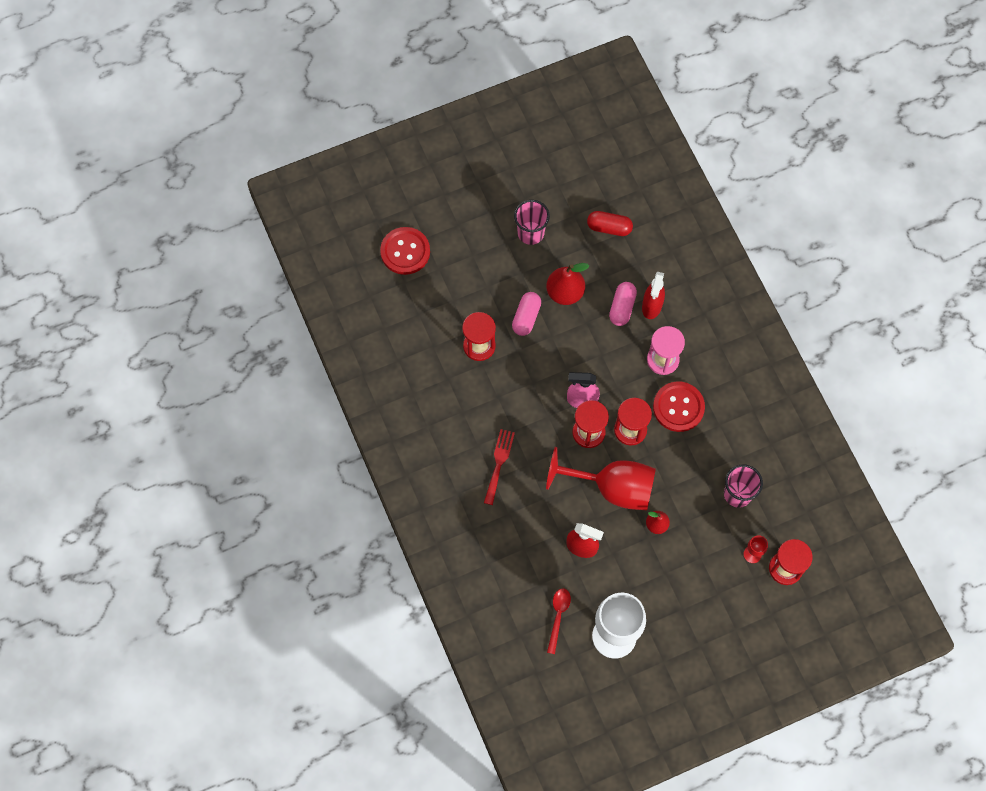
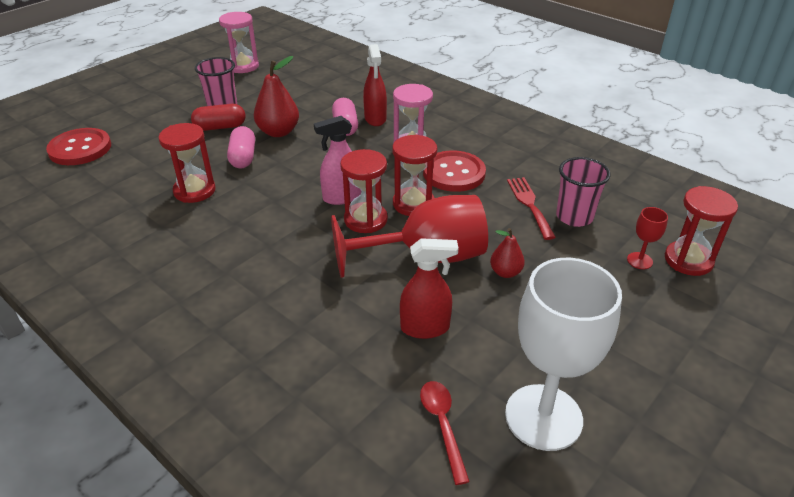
camera: 25 degrees left, 30 degrees down
(499, 463) = (263, 280): red fork -> red fork (529, 204)
(568, 166) = (243, 66): none -> pink hourglass
(609, 228) = (302, 87): red capsule -> red capsule (220, 127)

